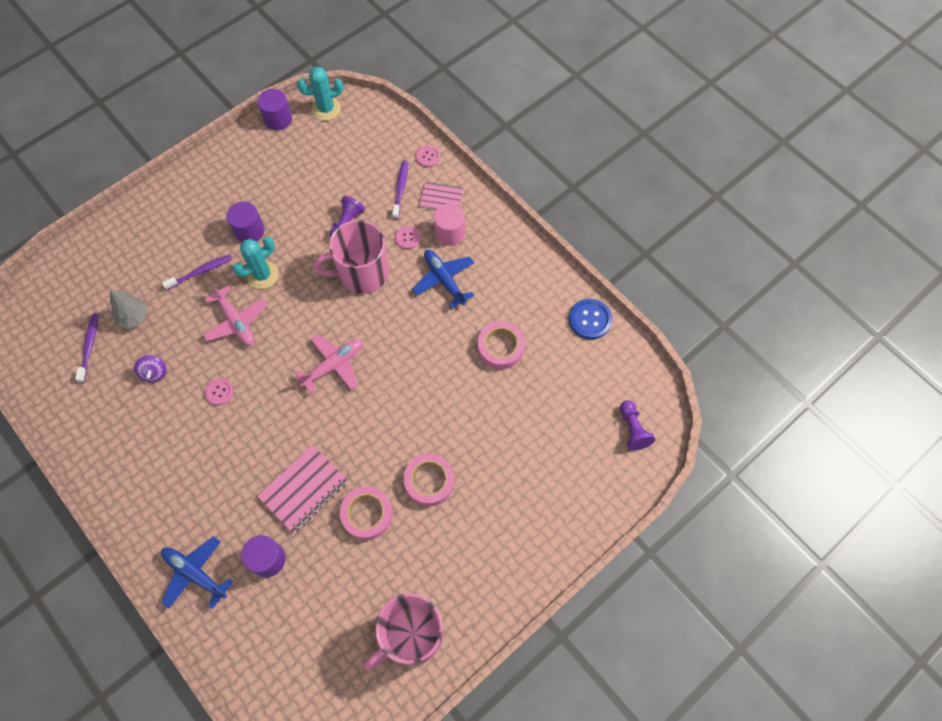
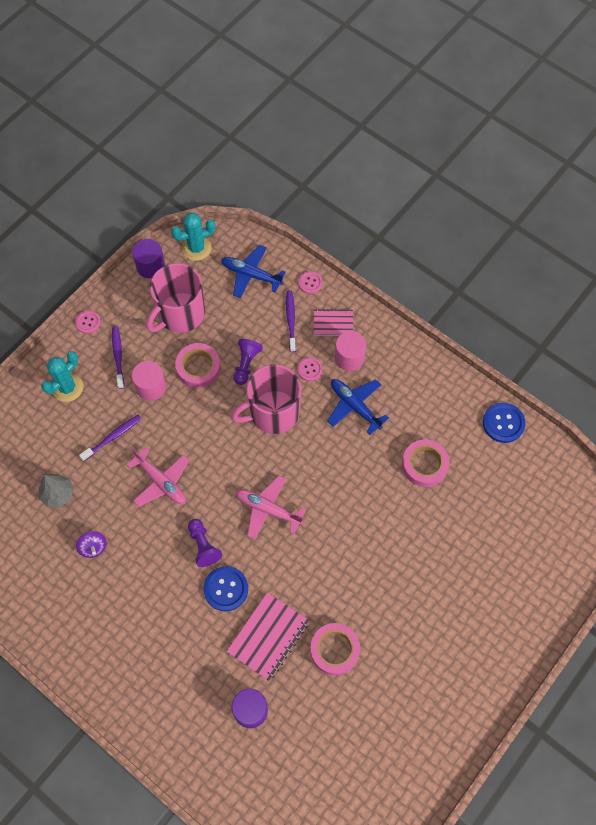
camera: 10 degrees left, 0 degrees up
(89, 346) = (21, 531): purple toothbrush -> purple toothbrush (118, 356)
(195, 573) = (184, 736): blue plane -> blue plane (251, 275)
(219, 392) = (162, 555): pink button -> pink button (88, 322)
(249, 231) = (151, 387): purple cylinder -> pink cylinder
(262, 275) = (175, 430): turquoise cactus -> turquoise cactus (67, 387)
(273, 435) = (226, 589): none -> blue button
(334, 365) = (268, 509): pink plane -> pink plane turned 105 degrees counterclockwise
(411, 635) = (403, 757): pink mug -> pink mug (180, 314)
(429, 481) = (386, 607): pink tape -> pink tape (198, 368)
(632, 429) = (566, 524): purple pawn -> purple pawn (203, 546)

